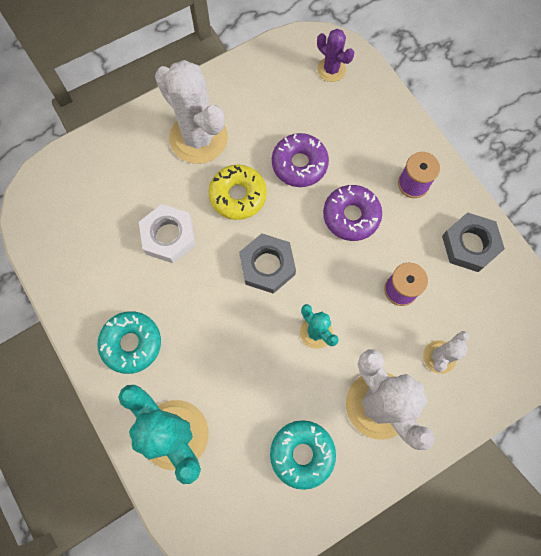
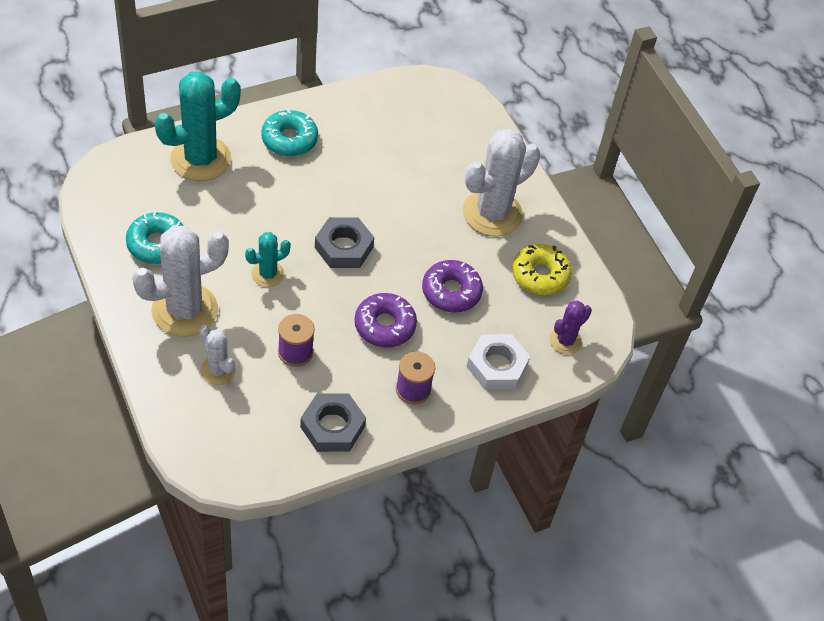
camera: 90 degrees right, 20 degrees down
(169, 236) = (388, 177): white nut -> white nut (497, 366)
(238, 195) = (423, 235): yellow donut -> yellow donut (540, 275)

